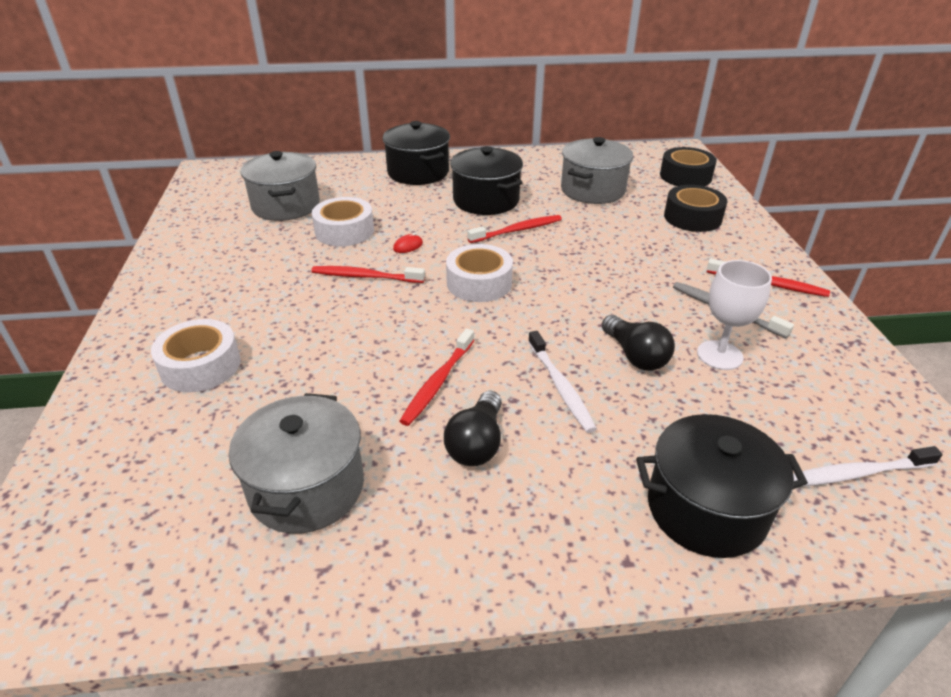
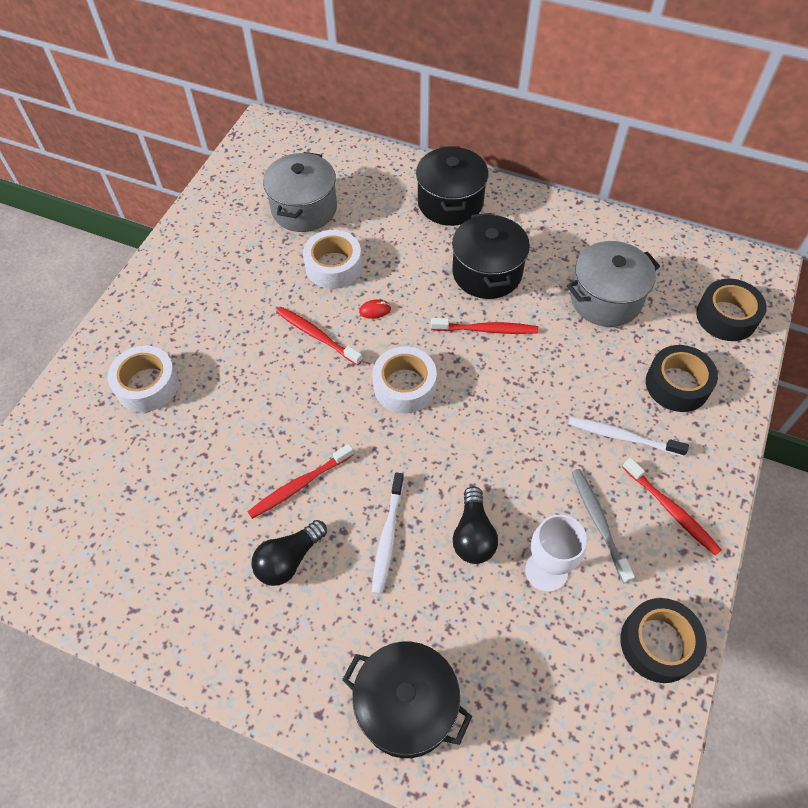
camera: 30 degrees right, 20 degrees up
(307, 487) = (157, 538): grey pot -> none
(853, 365) = (658, 643): none -> black tape
(855, 474) = (549, 743): white toothbrush -> white toothbrush (622, 437)

